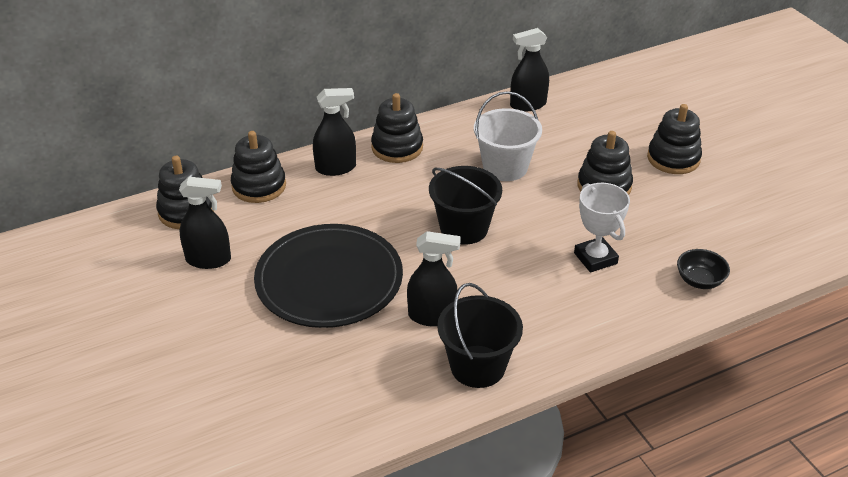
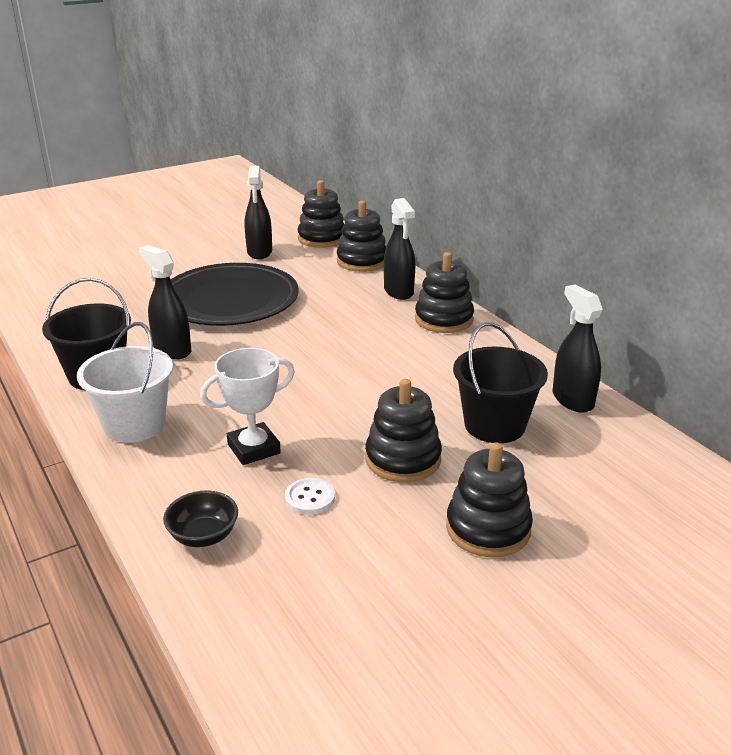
camera: 85 degrees right, 10 degrees down
(432, 316) = (172, 350): black spray bottle -> black spray bottle turned 135 degrees clockwise
(464, 228) = (307, 362): black bucket -> black bucket (494, 425)
(505, 167) = (425, 385): white bucket -> white bucket (134, 425)
(652, 230) = (310, 498): none -> white button

